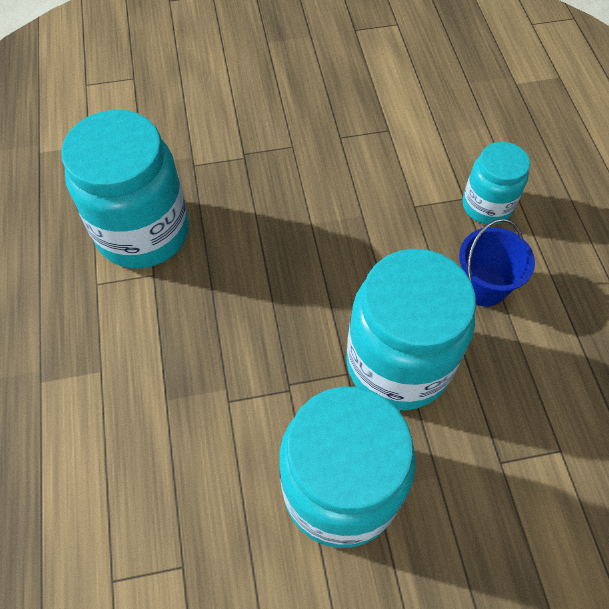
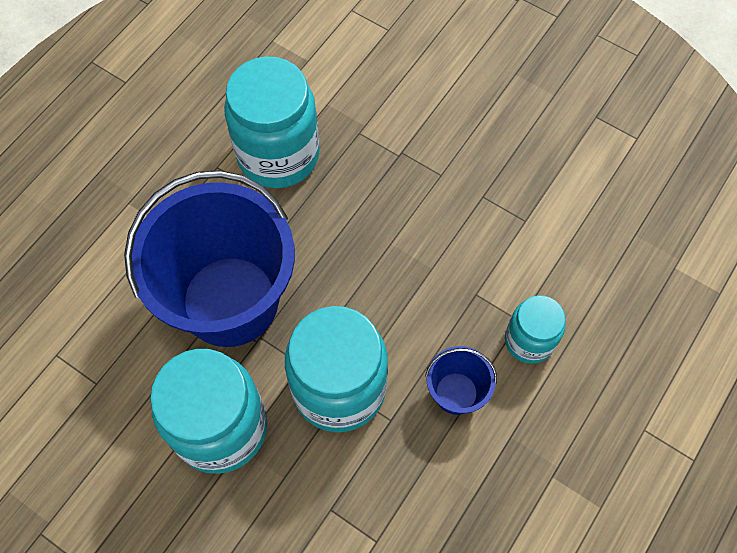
camera: 45 degrees right, 5 degrees up
(230, 379) = (230, 301): none -> blue bucket

